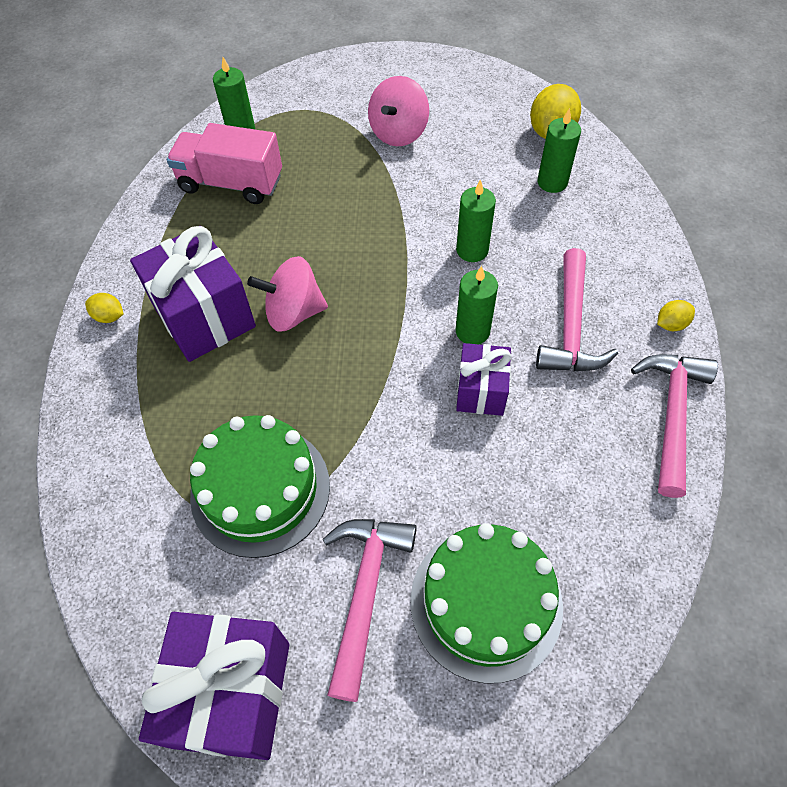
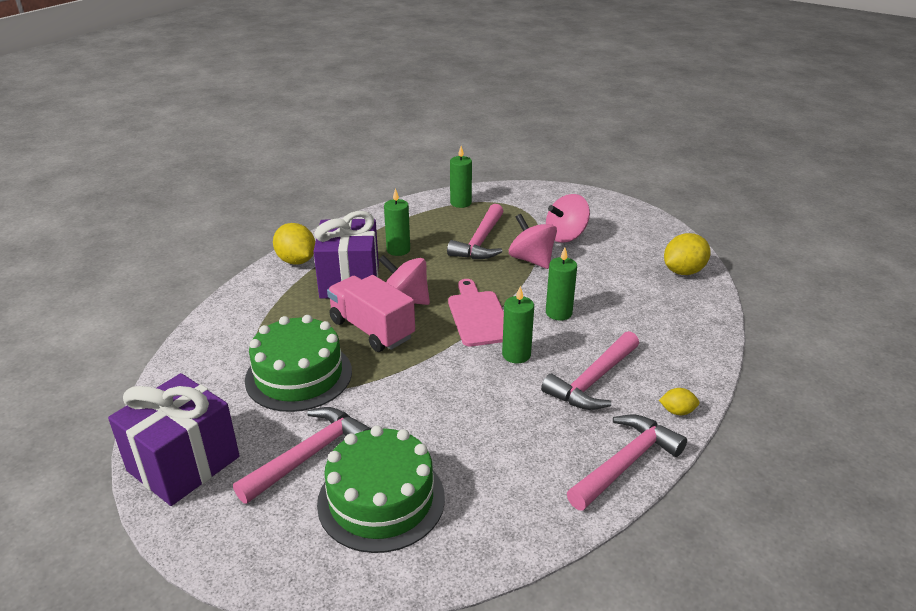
camera: 30 degrees right, 25 degrees down
(109, 316) = (296, 261): yellow lemon -> yellow lemon, size x1.91
(231, 183) = (429, 225): pink truck -> pink truck (372, 329)
(311, 183) = (480, 242): none -> pink hammer
(388, 185) = (531, 260): none -> pink spinning top
(392, 296) = (478, 316): none -> pink cutting board
(481, 391) = (490, 388): purple gift -> none
(552, 182) = (657, 298): green candle -> green candle (398, 250)

